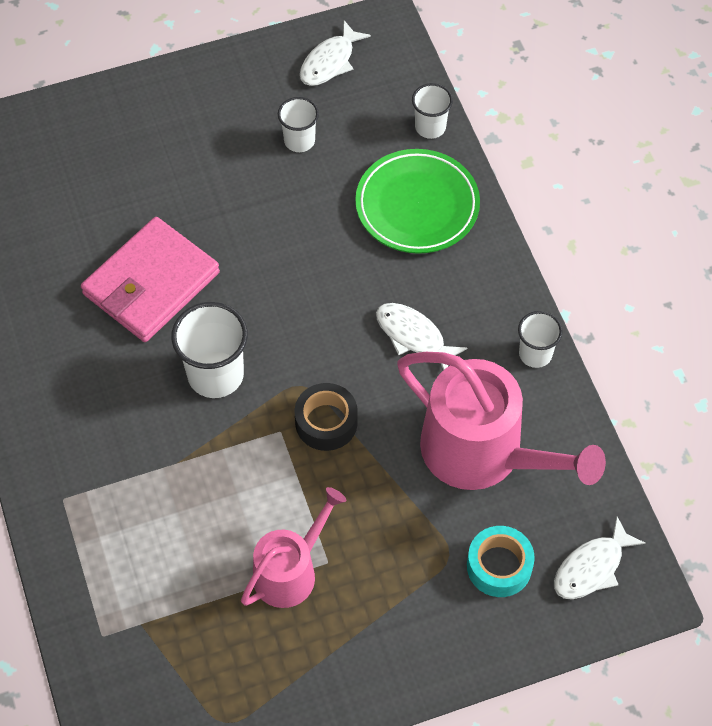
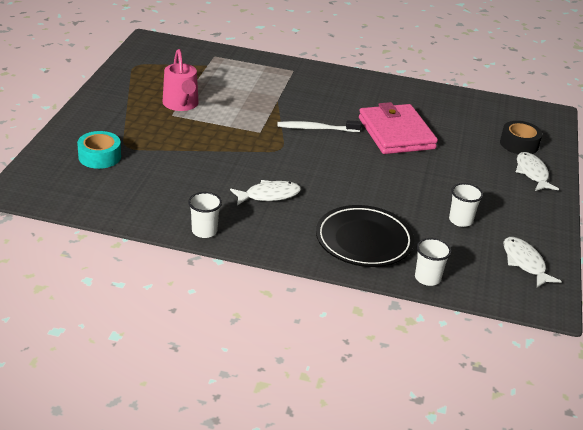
camera: 120 degrees right, 25 degrees down
(215, 375) = (316, 128): white cup -> white toothbrush
(326, 422) = (248, 146): black tape -> black tape (519, 144)
(417, 206) = (364, 241): green plate -> black plate
(482, 452) = (167, 182): pink watering can -> none
(592, 567) = (56, 182): white fish -> white fish (532, 173)

